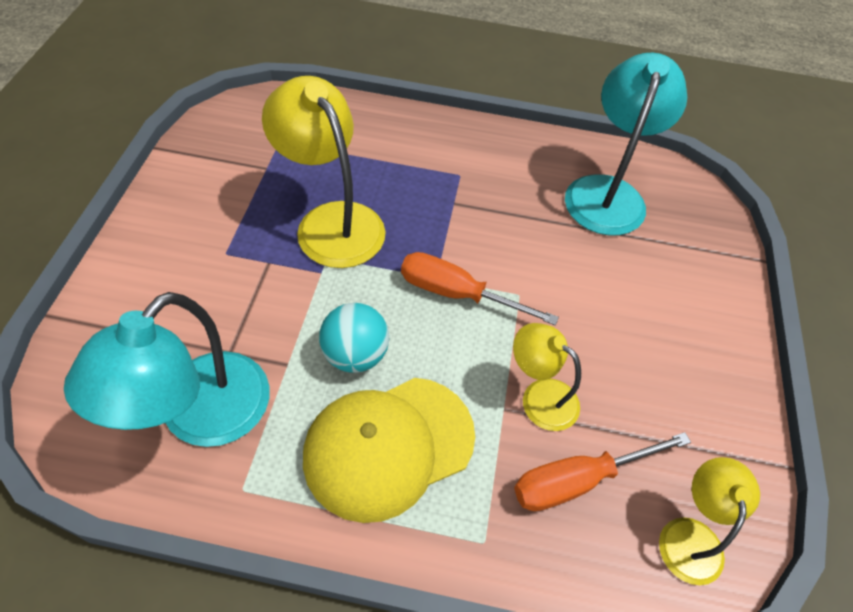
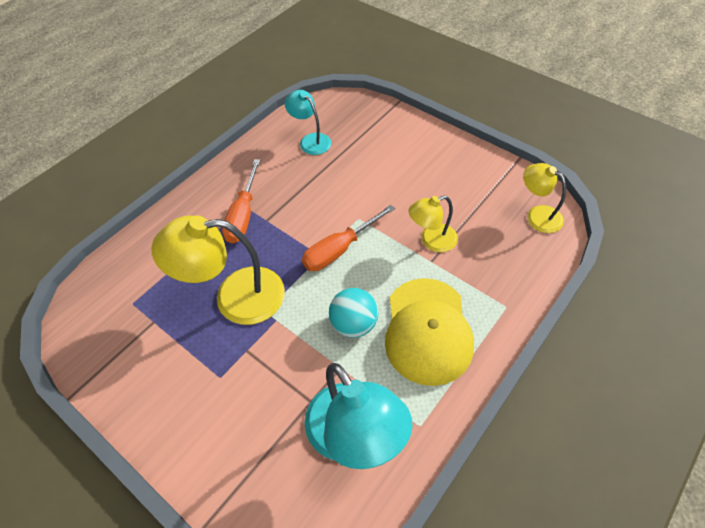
camera: 55 degrees left, 0 degrees up
(578, 480) = (489, 247): orange screwdriver -> orange screwdriver (243, 215)
(607, 192) = (310, 140): turquoise lamp -> turquoise lamp, size x0.57

